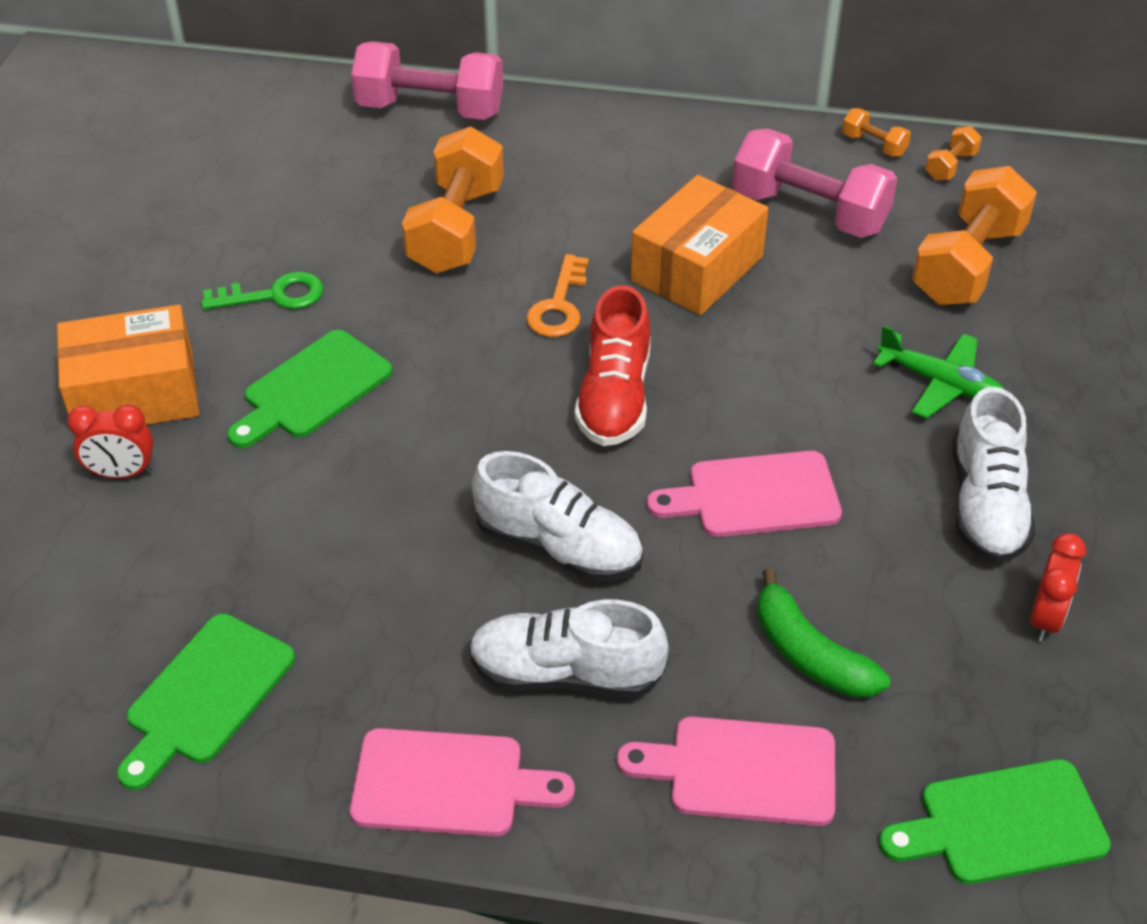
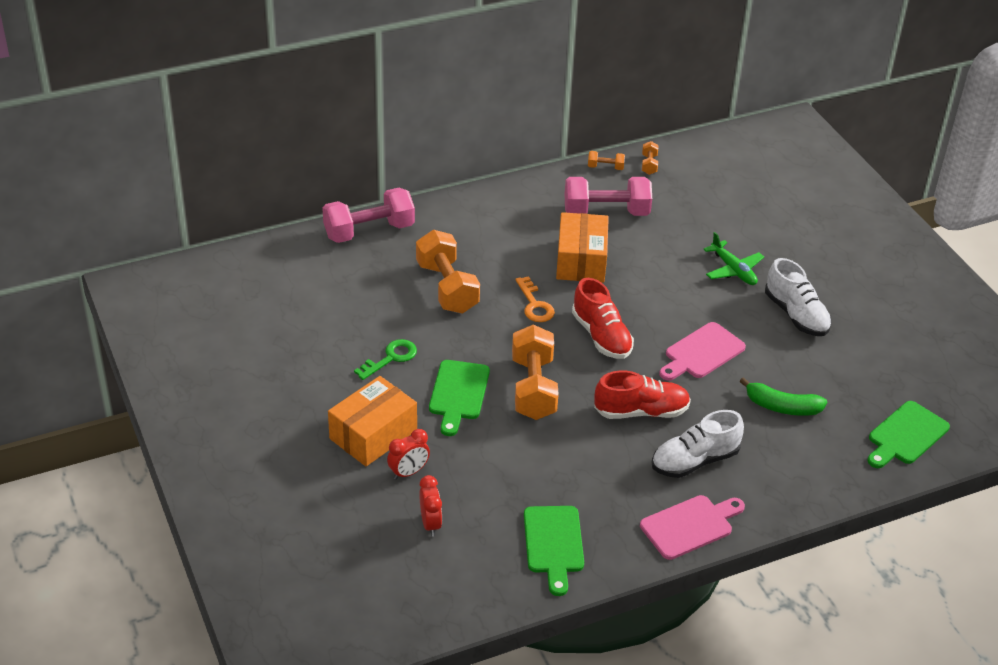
camera: 35 degrees left, 5 degrees down
(559, 546) = (641, 411): white shoe -> red shoe
(742, 770) = (797, 463): pink cutting board -> none
(940, 383) = (733, 270): green plane -> green plane turned 60 degrees clockwise
(968, 264) = (697, 210): orange dumbbell -> orange dumbbell (533, 388)
(1045, 618) = (856, 350): red clock -> red clock (430, 524)

